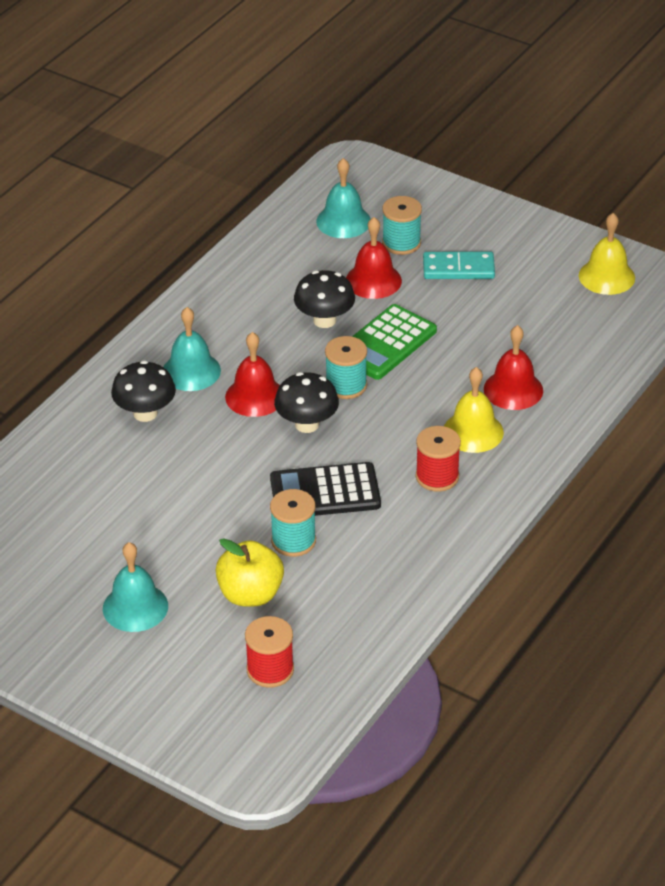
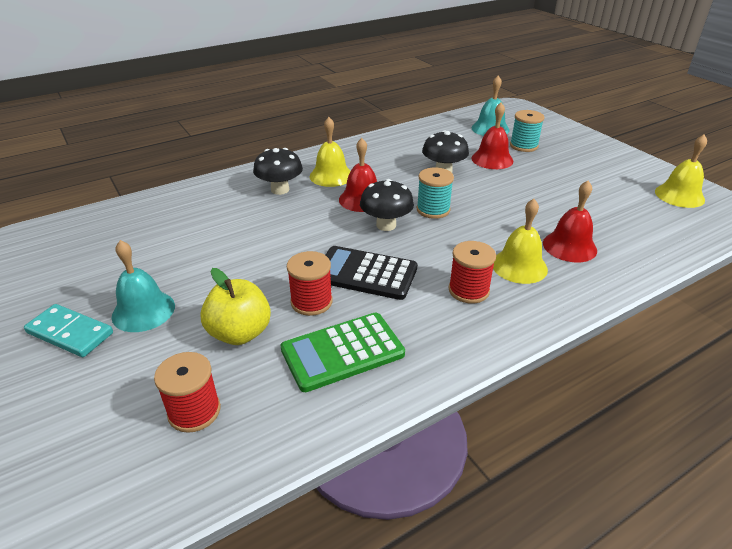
camera: 25 degrees right, 5 degrees down
(191, 371) = (331, 176): turquoise bell -> yellow bell
(293, 541) = (311, 302): turquoise spool -> red spool
(386, 343) = (480, 193): green calculator -> green calculator (342, 352)
(458, 269) = (558, 166): turquoise domino -> turquoise domino (70, 333)

